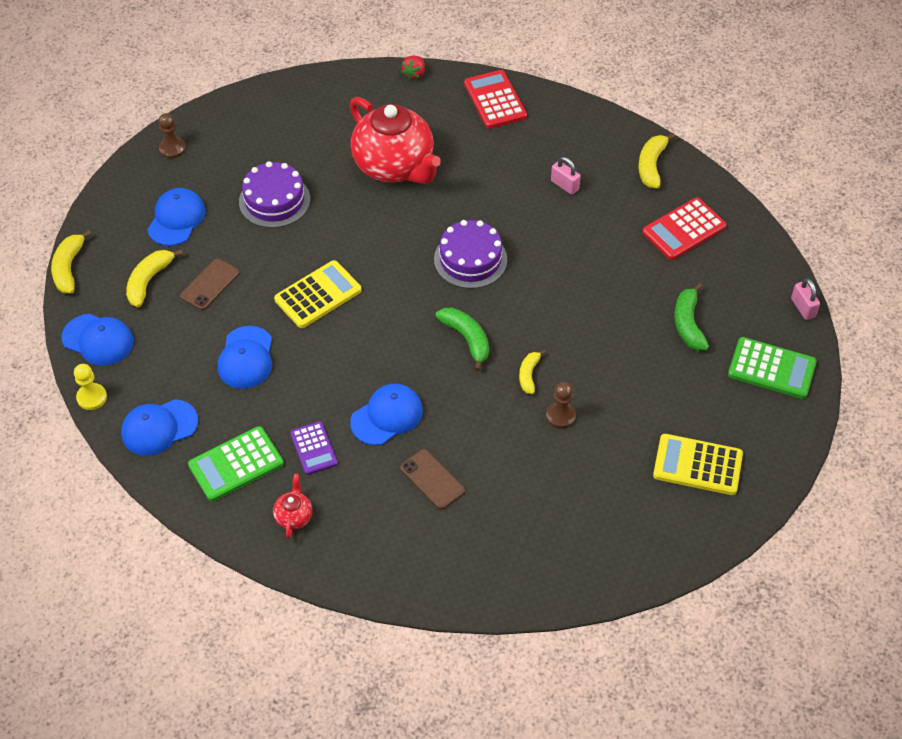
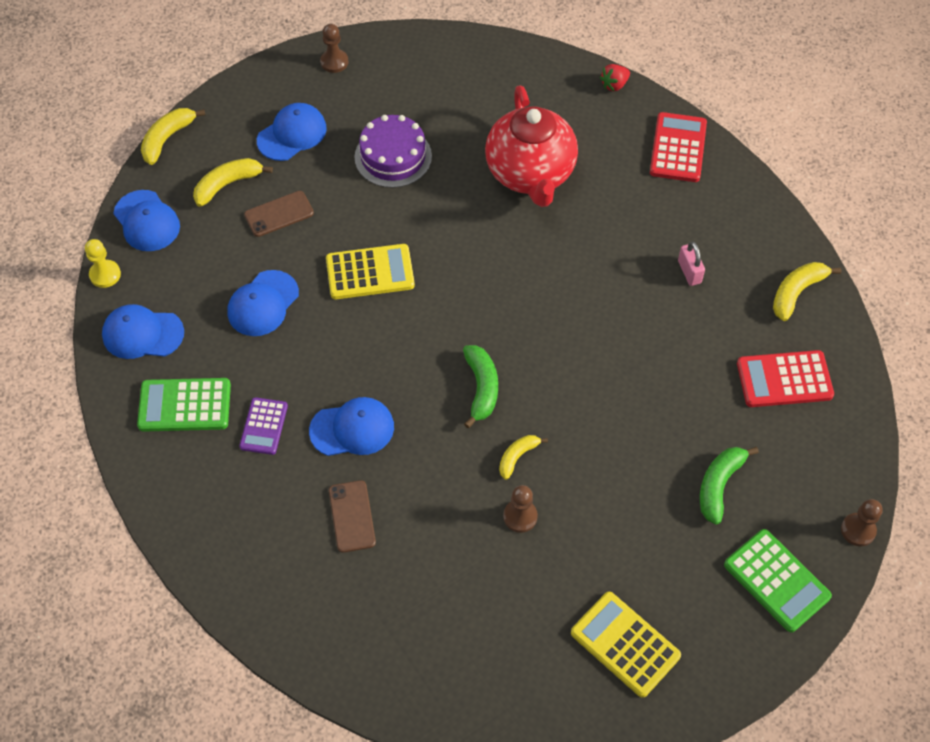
camera: 30 degrees right, 5 degrees up
(294, 516) = (201, 485): red teapot -> none
(470, 259) = (540, 306): purple cake -> none
(803, 308) = (858, 530): pink padlock -> brown pawn

